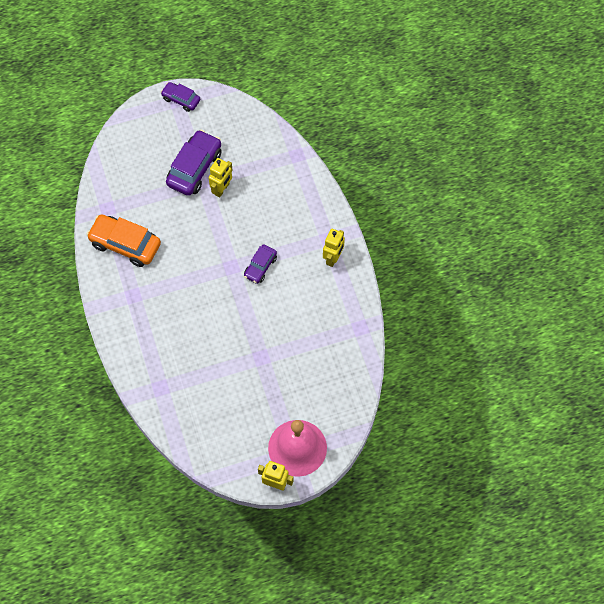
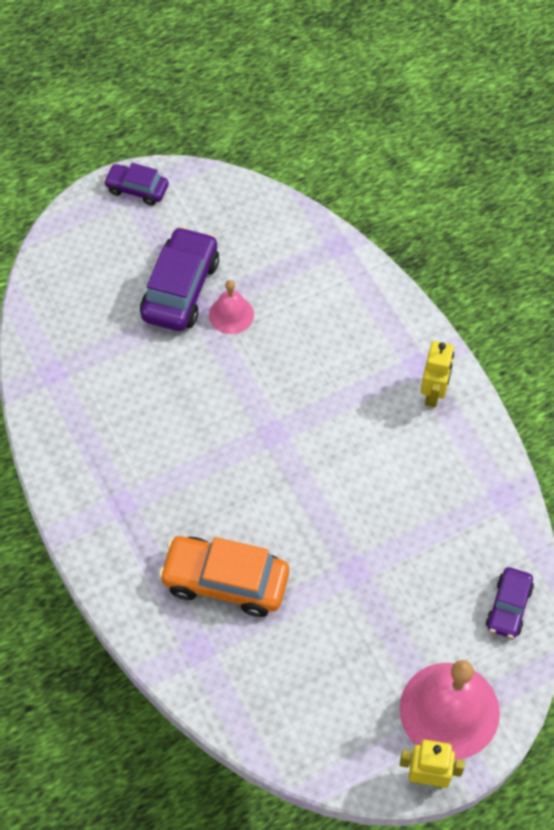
camera: 10 degrees left, 5 degrees down
(125, 244) = (92, 424): orange car -> orange car (225, 581)
(222, 189) = (231, 314): yellow robot -> pink bell
(260, 267) = (320, 425): purple car -> purple car (508, 607)

